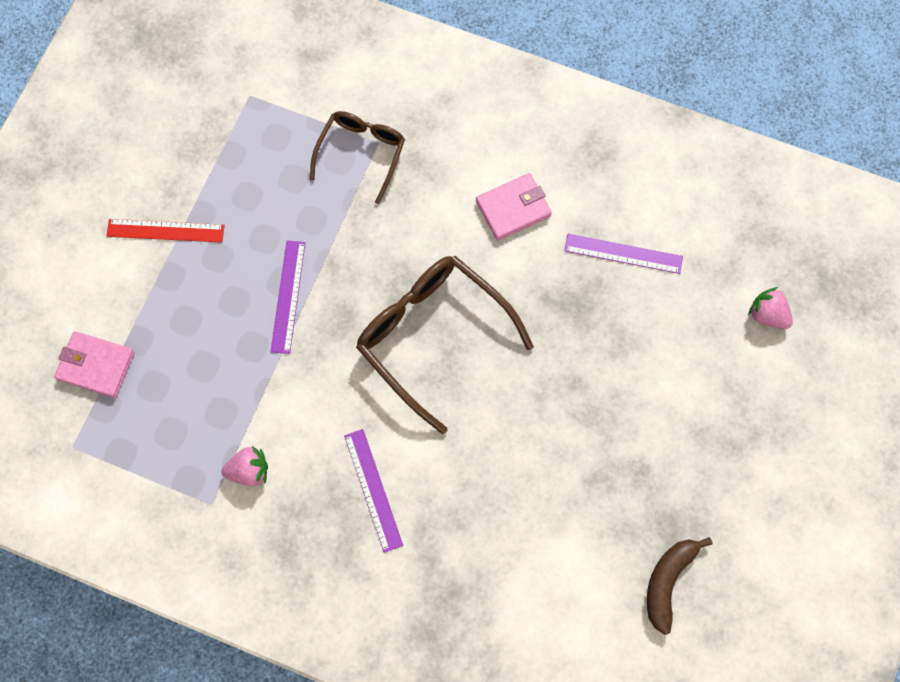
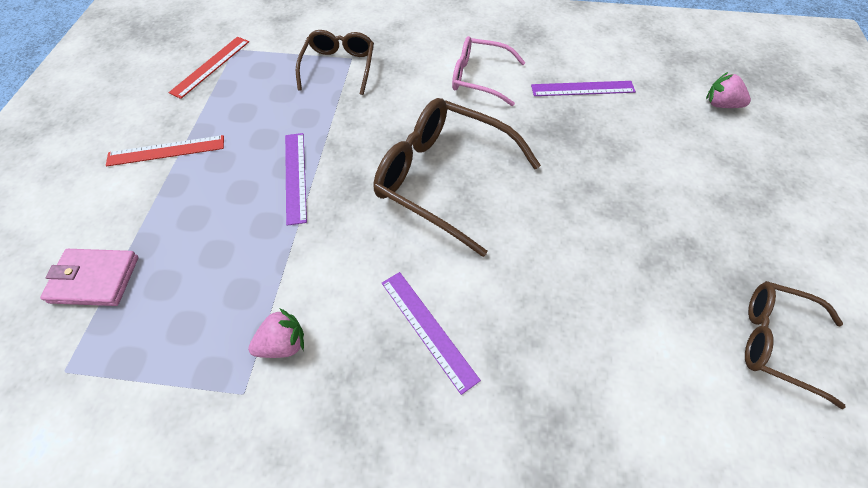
camera: 15 degrees left, 15 degrees down
(220, 118) = (211, 66): none -> red ruler
(513, 208) = (479, 78): pink wallet -> pink glasses
(667, 581) = (776, 342): brown banana -> brown glasses

